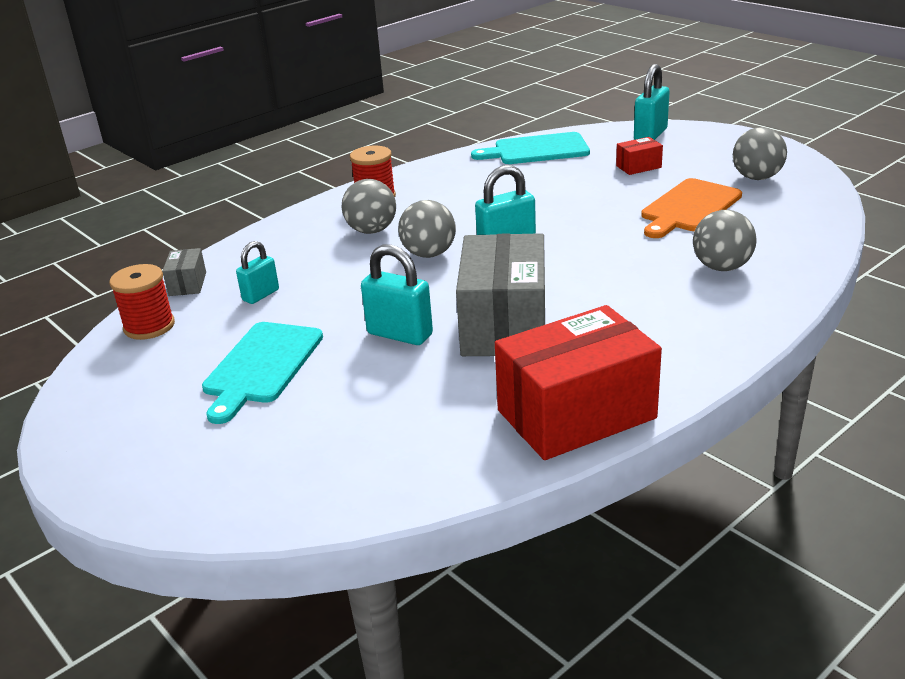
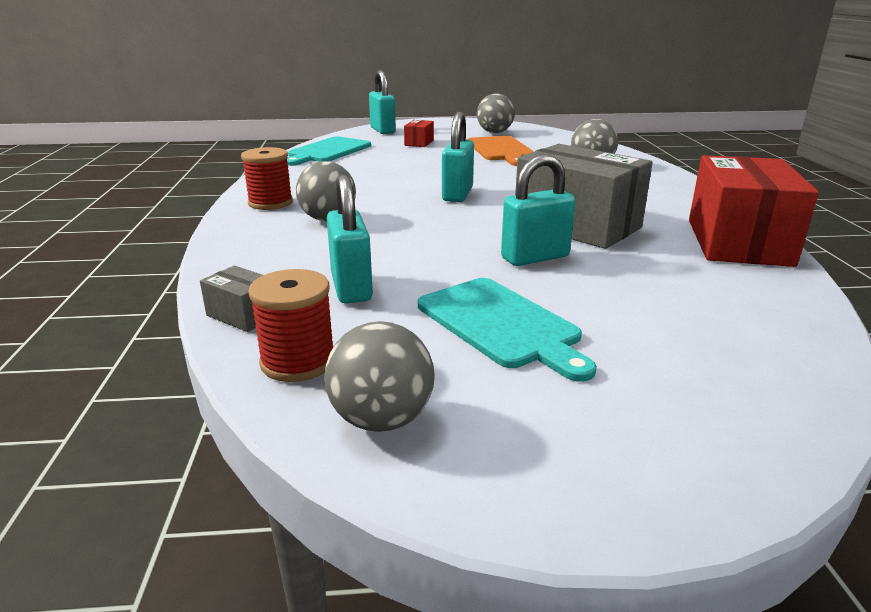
camera: 55 degrees left, 5 degrees down
(261, 295) = (351, 288): turquoise padlock -> turquoise padlock, size x1.56
(429, 254) = (416, 215): grey ball -> grey ball (382, 419)

